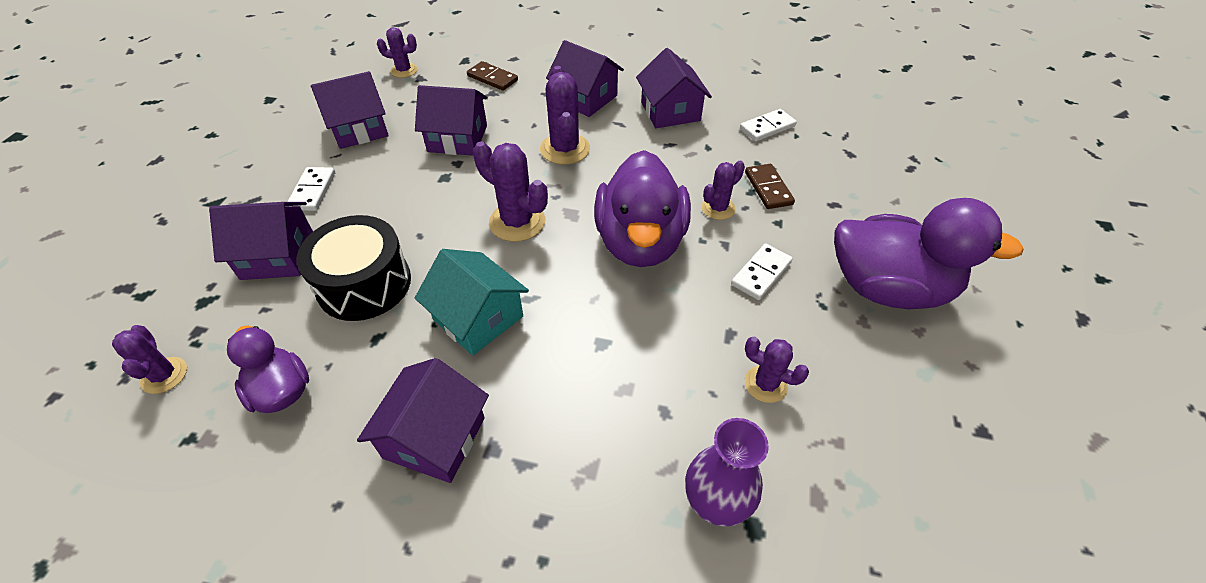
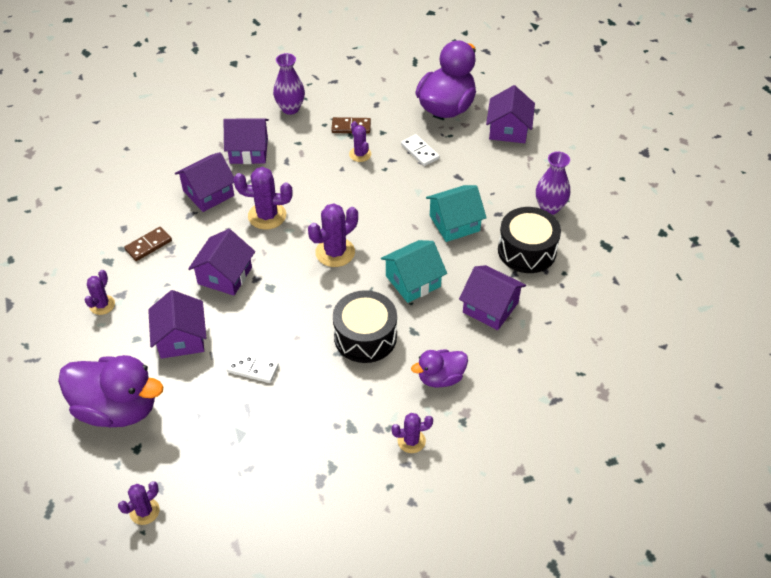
camera: 75 degrees left, 0 degrees up
(278, 255) = (319, 387): purple house -> purple house (508, 130)
(585, 477) = (527, 250): none -> black drum
(618, 349) = (454, 223): none -> turquoise house
(640, 242) = (376, 196): purple duck -> purple duck (117, 408)
(765, 384) = (492, 172): purple cactus -> purple cactus (144, 511)
(767, 127) = (290, 108): white domino -> purple vase

